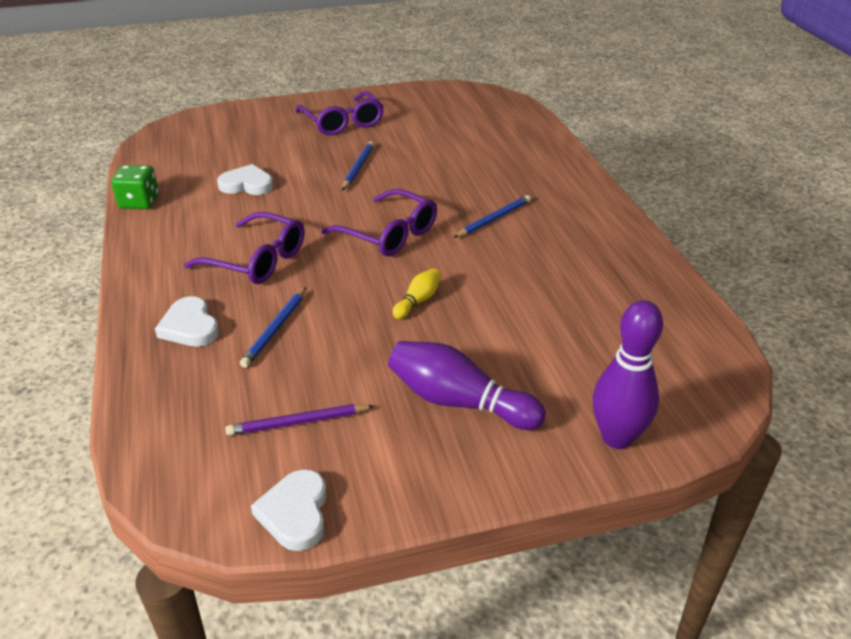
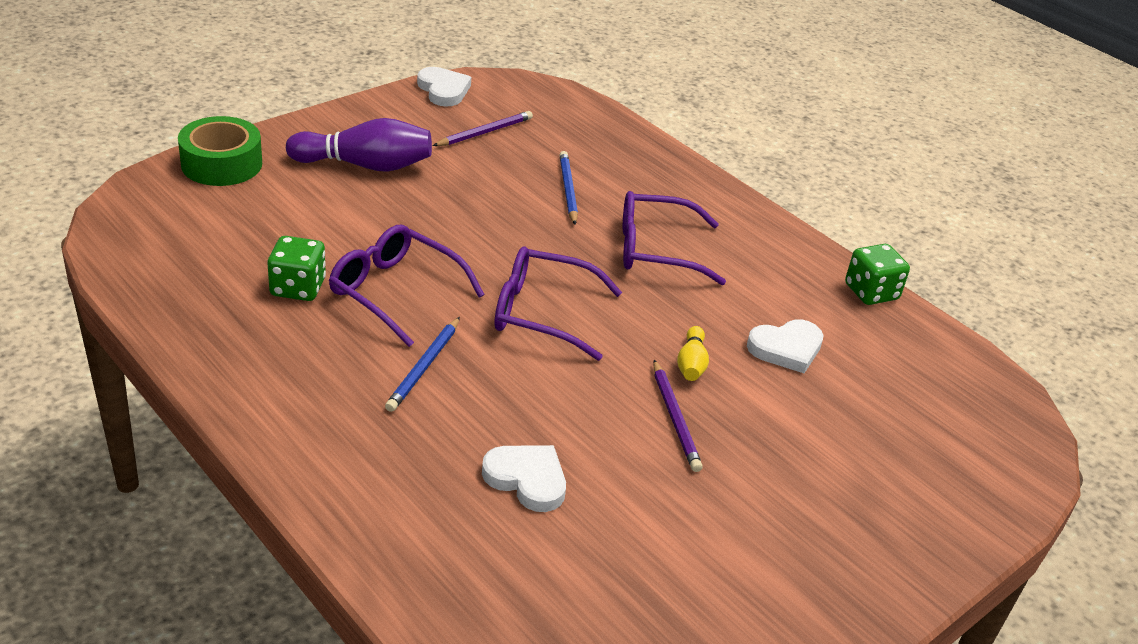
camera: 150 degrees right, 0 degrees up
(190, 327) = (644, 178): white heart -> white heart (527, 479)
(342, 122) = (798, 526): purple glasses -> purple glasses (396, 292)
(358, 168) = (674, 418): blue pencil -> purple pencil
(418, 301) = (454, 240): yellow bowling pin -> yellow bowling pin (691, 364)
(566, 287) = (298, 288): none -> green dice
(617, 437) = (221, 164): purple bowling pin -> green tape

